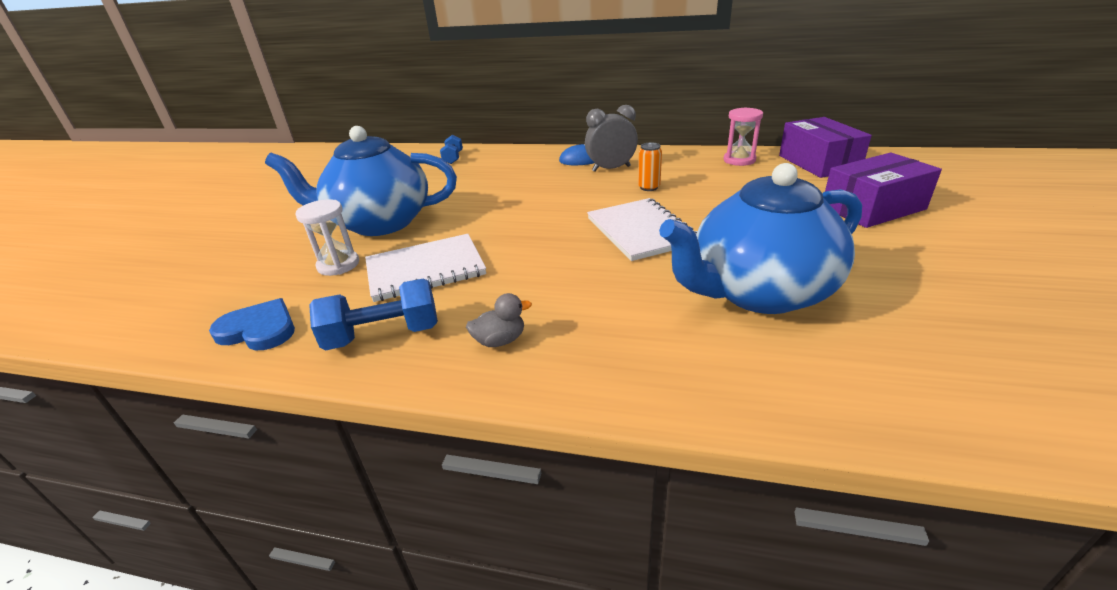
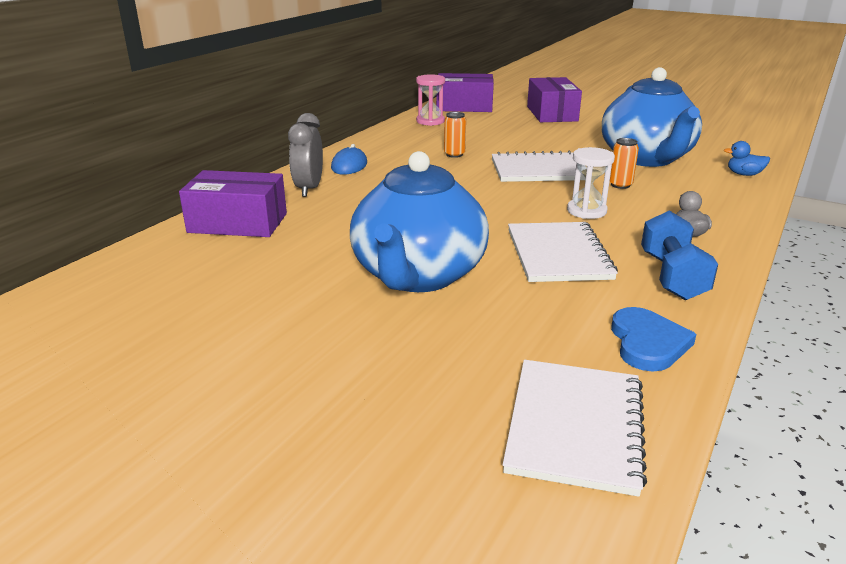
camera: 75 degrees left, 5 degrees down
(163, 308) = (575, 426): none -> white notebook
(259, 329) = (648, 343): blue heart -> blue heart turned 150 degrees clockwise
(338, 265) = (520, 300): white hourglass -> white hourglass (586, 211)
(453, 158) = (238, 223): blue dumbbell -> purple box
(611, 169) = (392, 159): grey clock -> grey clock (309, 189)
(633, 282) = (620, 185): none -> orange can
(777, 388) = (744, 174): none -> blue duck

